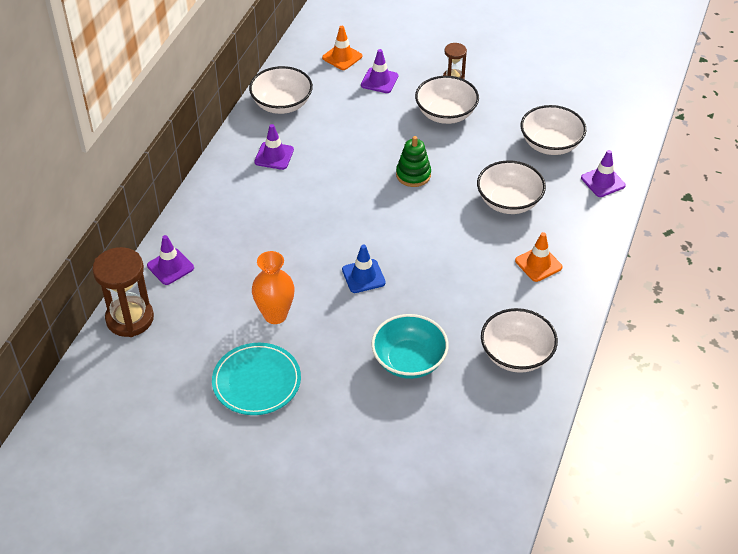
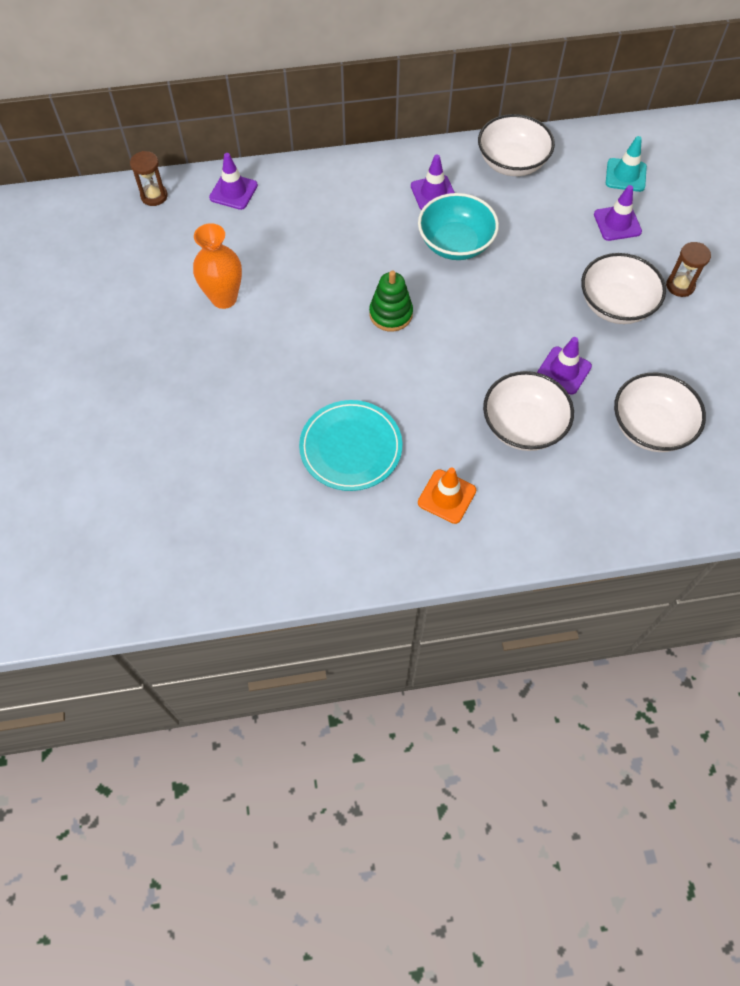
camera: 60 degrees right, 15 degrees up
(130, 318) = (154, 196): brown hourglass -> brown hourglass, size x0.54
(256, 381) = (134, 324): turquoise plate -> turquoise plate (351, 447)
(342, 57) = (625, 175): orange traffic cone -> turquoise traffic cone
(363, 276) = (320, 344): blue traffic cone -> none
(409, 360) = (231, 436): turquoise bowl -> turquoise bowl (455, 243)
(413, 175) = (496, 319): green stacking toy -> green stacking toy (391, 314)
(516, 355) = (298, 532): white bowl -> none
(603, 182) = (630, 508): purple traffic cone -> purple traffic cone (563, 370)

